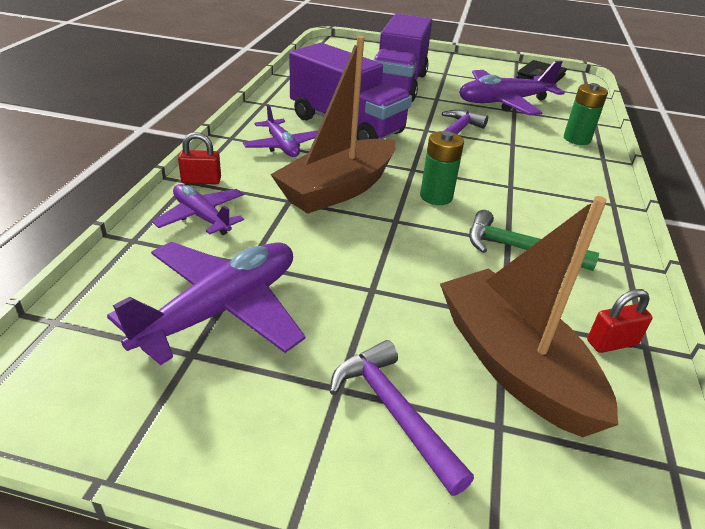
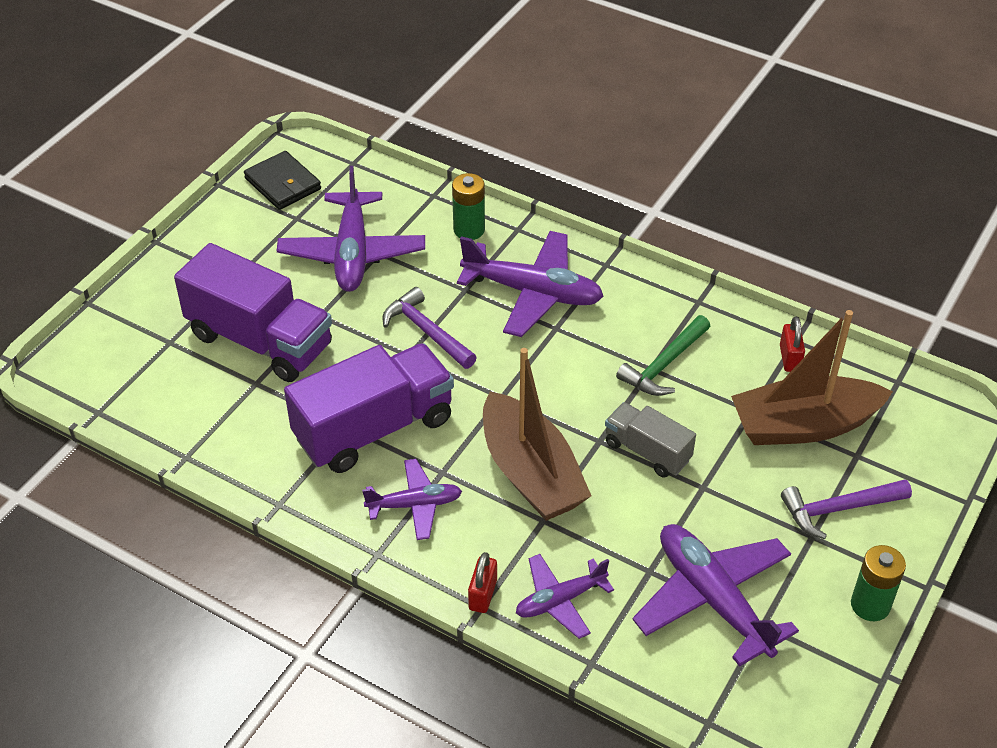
camera: 70 degrees left, 10 degrees up
(398, 248) = (647, 451): none -> grey truck
(436, 197) = (563, 395): green battery -> green battery (870, 605)
(539, 172) = (533, 293): none -> purple plane

